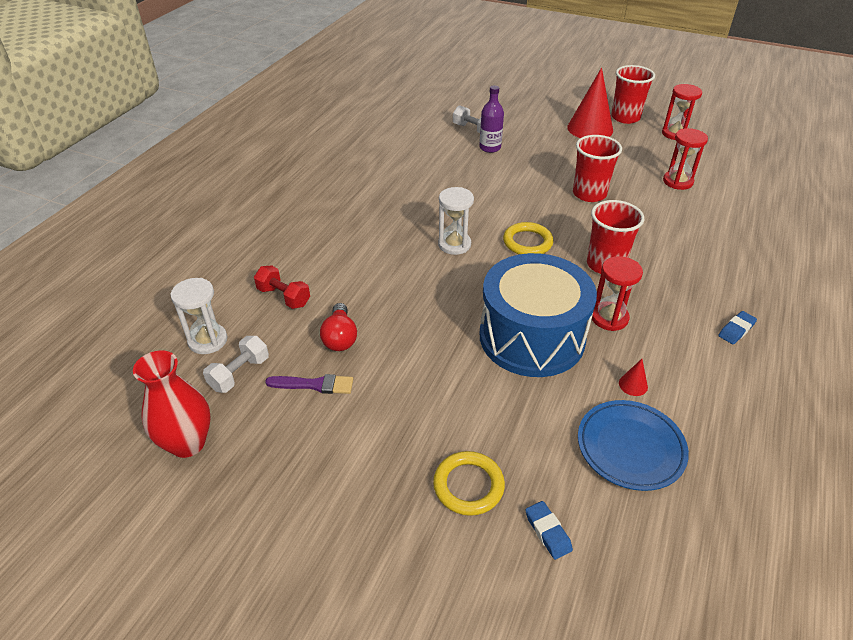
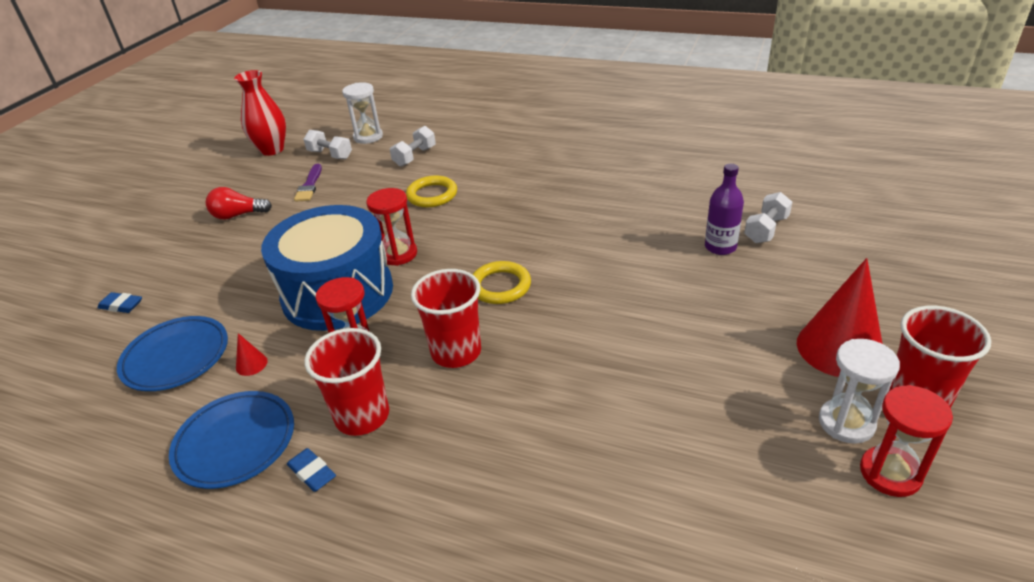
camera: 90 degrees right, 5 degrees down
(284, 297) = (415, 156): red dumbbell -> white dumbbell
(340, 337) = (360, 188): red light bulb -> red light bulb (238, 215)
(454, 244) = (493, 235): white hourglass -> white hourglass (846, 423)
(468, 485) = (183, 264): yellow ring -> yellow ring (432, 195)
(547, 532) = (121, 305): blue eraser -> blue eraser turned 45 degrees clockwise
(589, 194) = (624, 342): red cup -> red cup (362, 416)
(677, 181) = (693, 454): red hourglass -> red hourglass (398, 254)
(721, 379) = (235, 442): none -> blue plate

